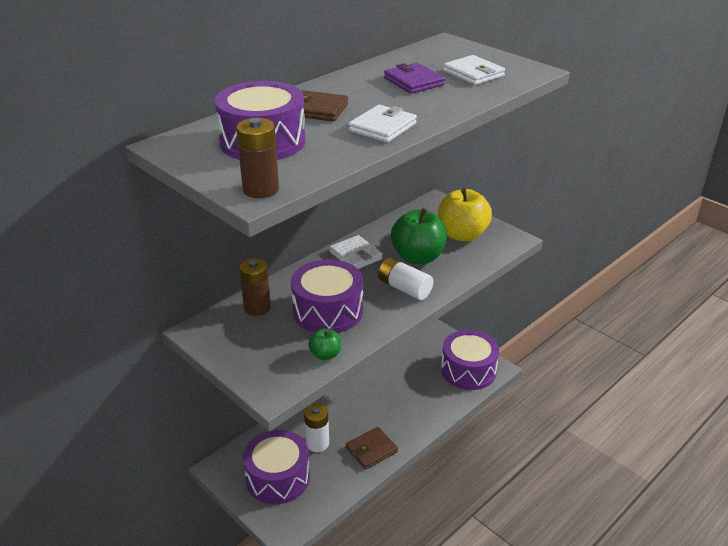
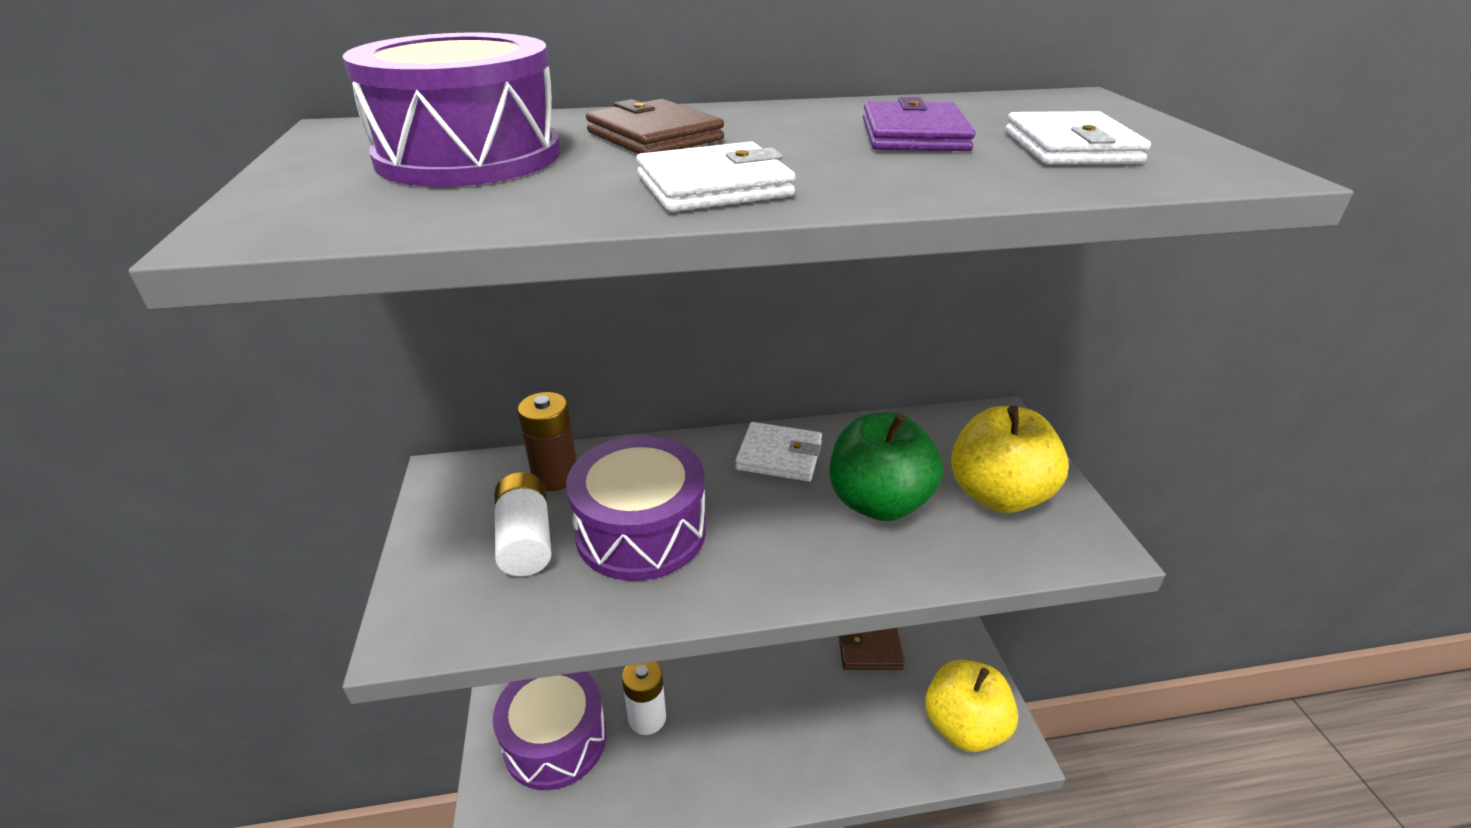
camera: 35 degrees right, 0 degrees up
(261, 189) = (282, 222): brown battery -> none
(325, 355) = (552, 610): green apple -> none
(355, 255) = (779, 456): white wallet -> white wallet turned 75 degrees counterclockwise
(371, 450) = (709, 778): brown wallet -> brown wallet (869, 648)
(404, 288) = (801, 550): white battery -> white battery (526, 540)
(468, 370) = (964, 726): purple drum -> yellow apple

